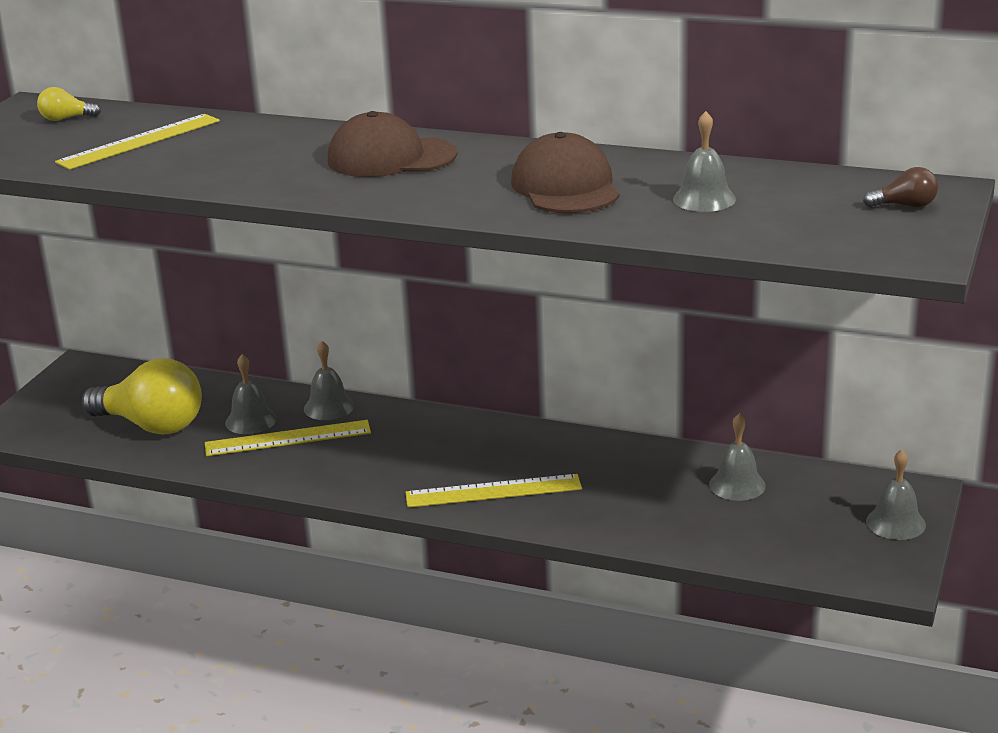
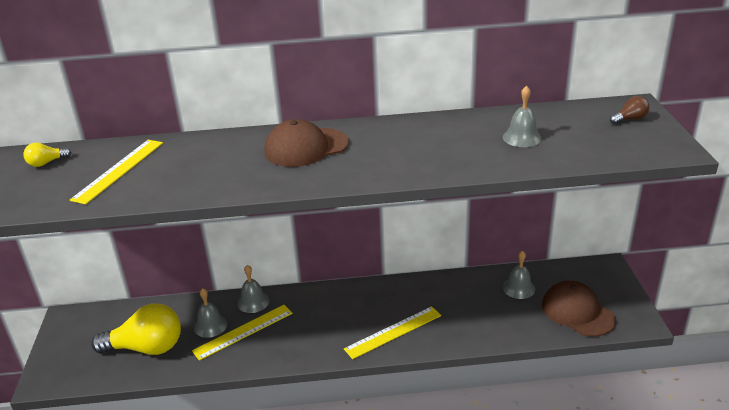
camera: 25 degrees left, 5 degrees up
(565, 187) = (435, 146): brown cap -> brown cap (577, 312)
(895, 523) = (613, 288): grey bell -> none

